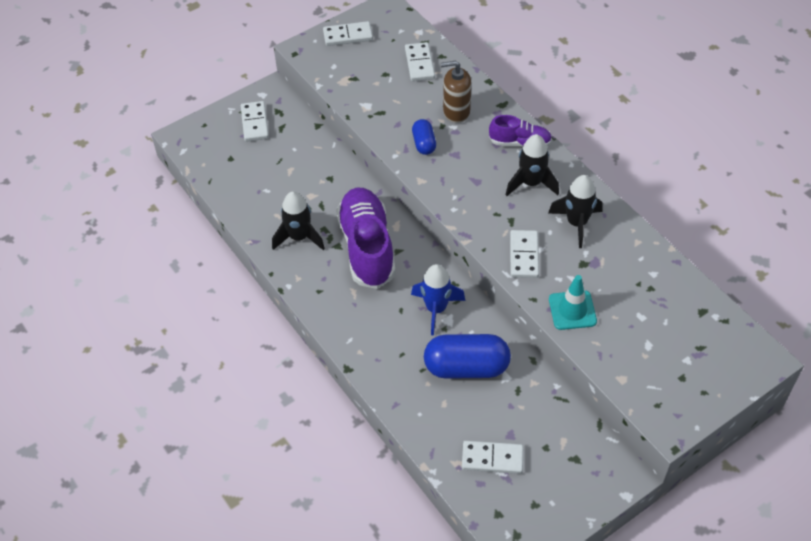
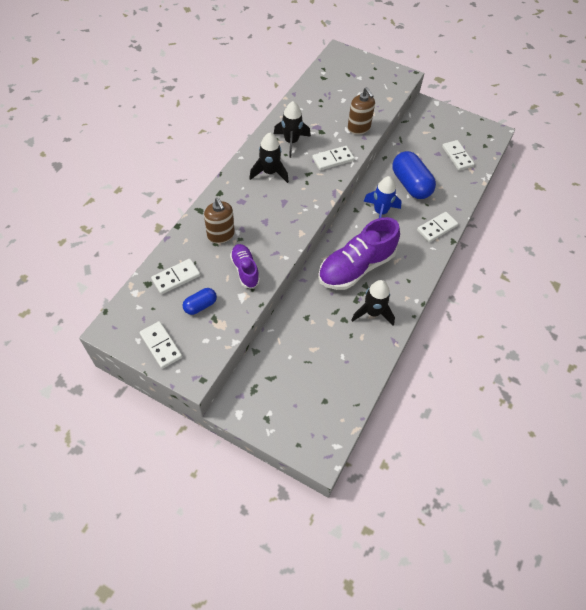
camera: 120 degrees left, 5 degrees up
(255, 123) = (276, 402): white domino -> white domino (436, 228)
(424, 144) = (264, 243): blue capsule -> blue capsule (200, 306)
(520, 143) = (234, 189): purple shoe -> purple shoe (245, 270)
(572, 310) = (359, 128): turquoise traffic cone -> brown soap dispenser

